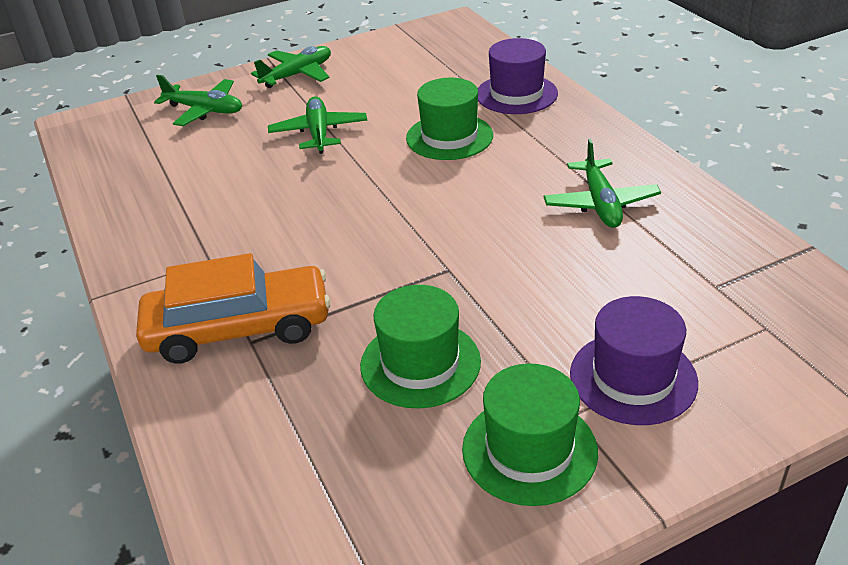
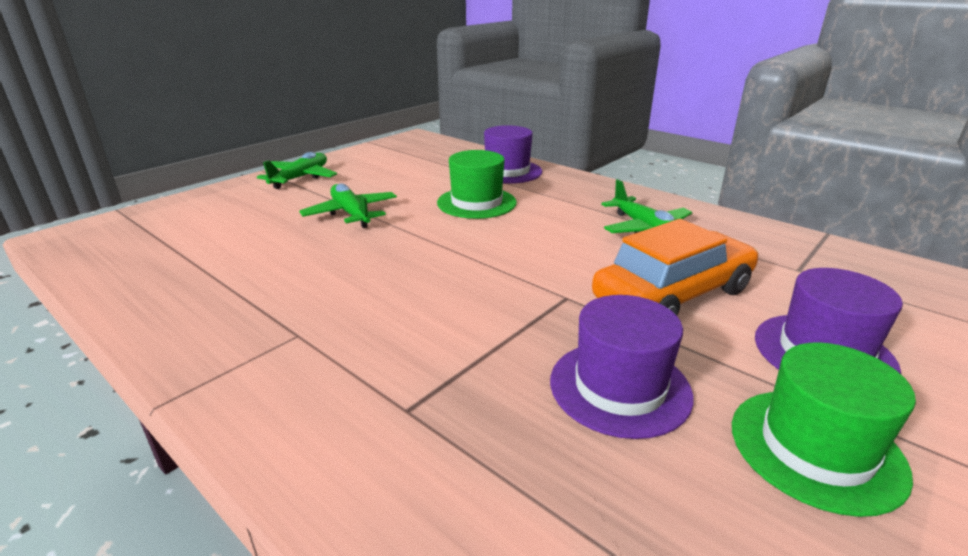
camera: 25 degrees left, 10 degrees down
(204, 110) = (217, 211): green plane -> none
(239, 328) = (382, 399): orange car -> orange car (673, 295)
(420, 363) = (620, 387): green hat -> purple hat

